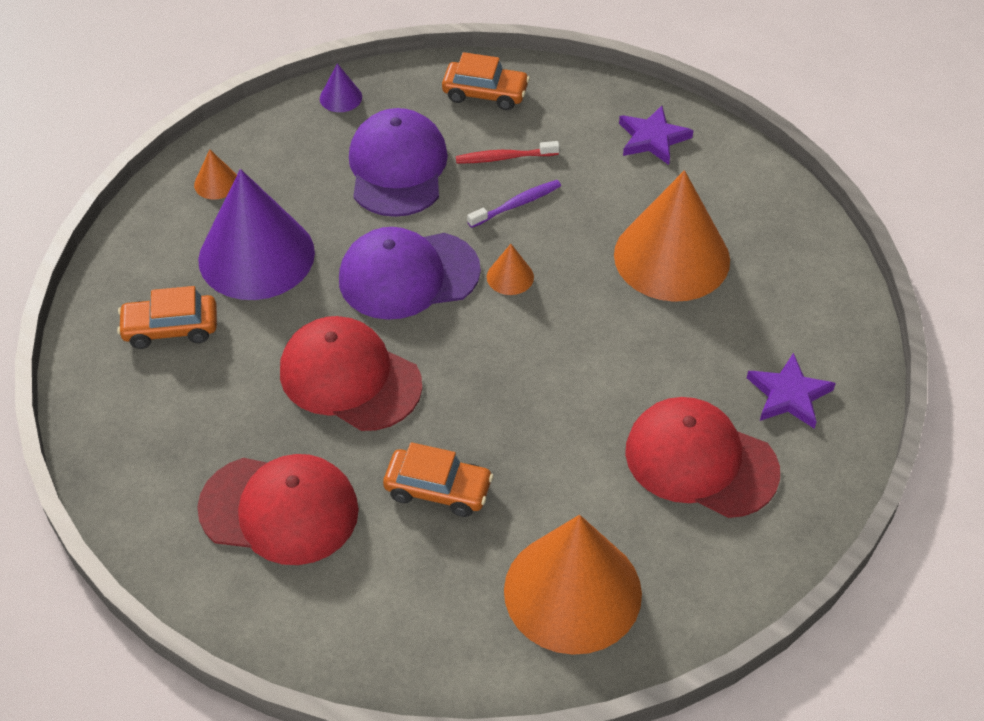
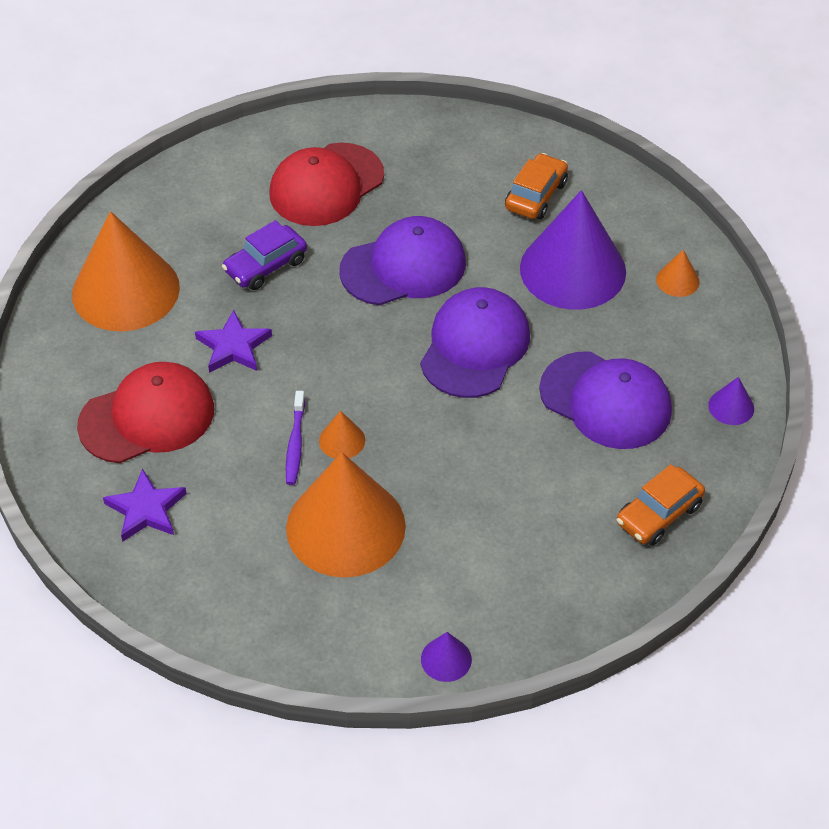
camera: 125 degrees right, 0 degrees up
(350, 378) = (403, 267): red cap -> purple cap
(438, 489) = (266, 266): orange car -> purple car
(504, 158) = (560, 480): red toothbrush -> none
(510, 277) = (419, 407): orange cone -> orange cone (342, 440)
(517, 204) = (495, 456): purple toothbrush -> purple toothbrush (295, 443)
(652, 138) = (496, 607): purple star -> purple star (233, 346)
(721, 143) = (446, 659): none -> purple cone

